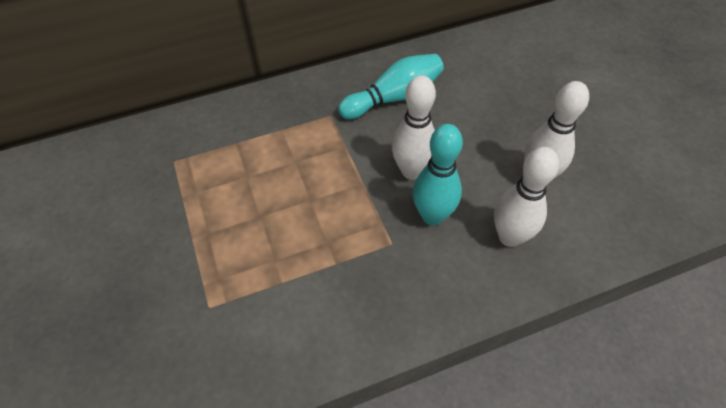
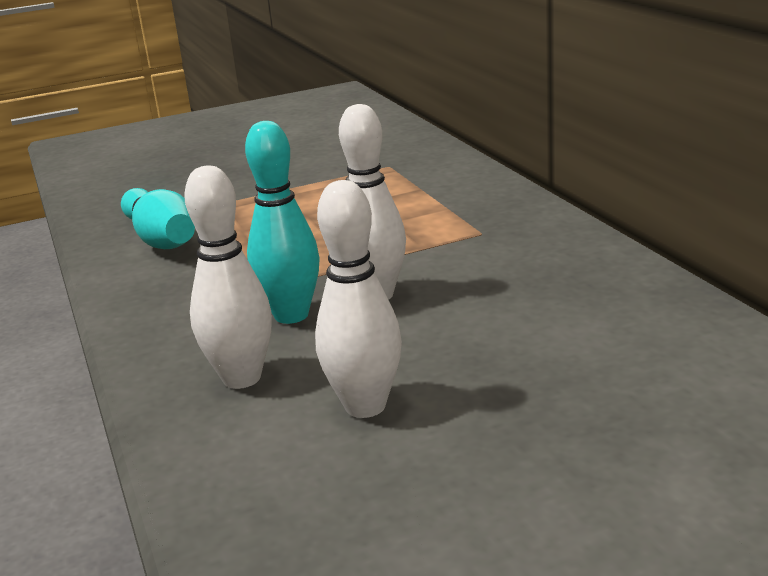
camera: 90 degrees right, 30 degrees down
(394, 97) = (533, 271): turquoise bowling pin -> turquoise bowling pin (161, 239)

